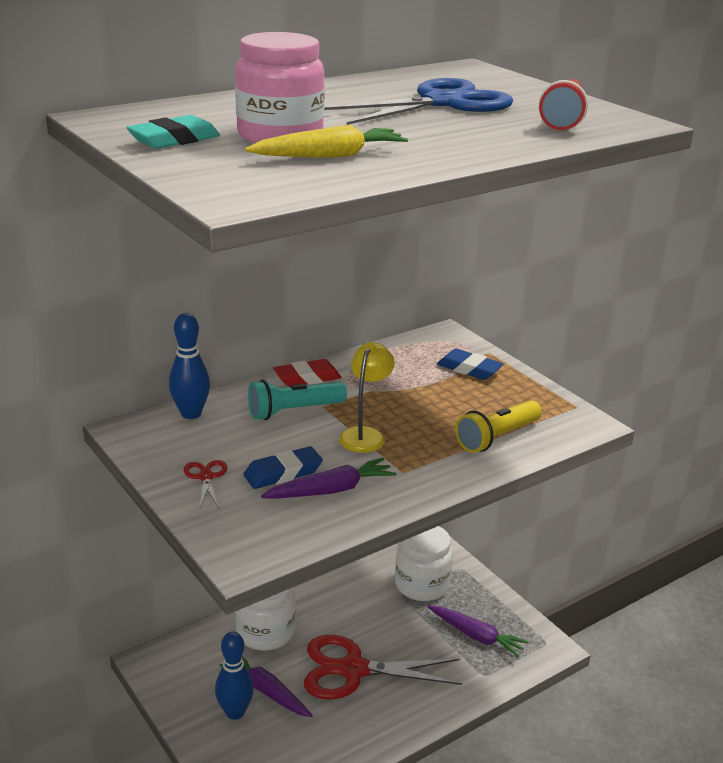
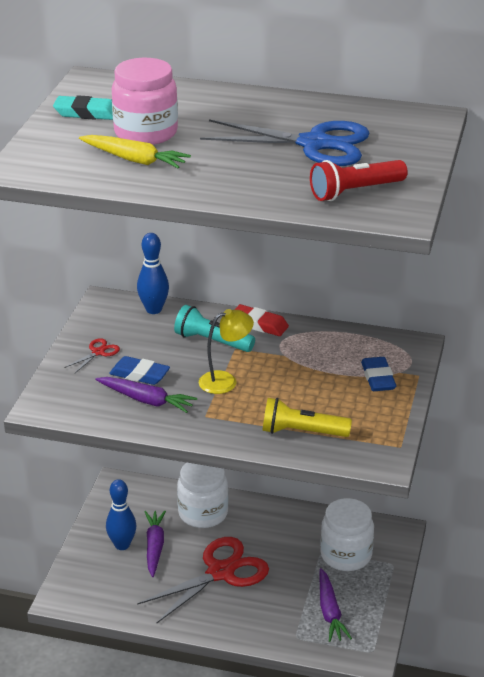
camera: 50 degrees right, 5 degrees up
(353, 669) = (220, 572): red scissors -> red scissors turned 90 degrees clockwise

